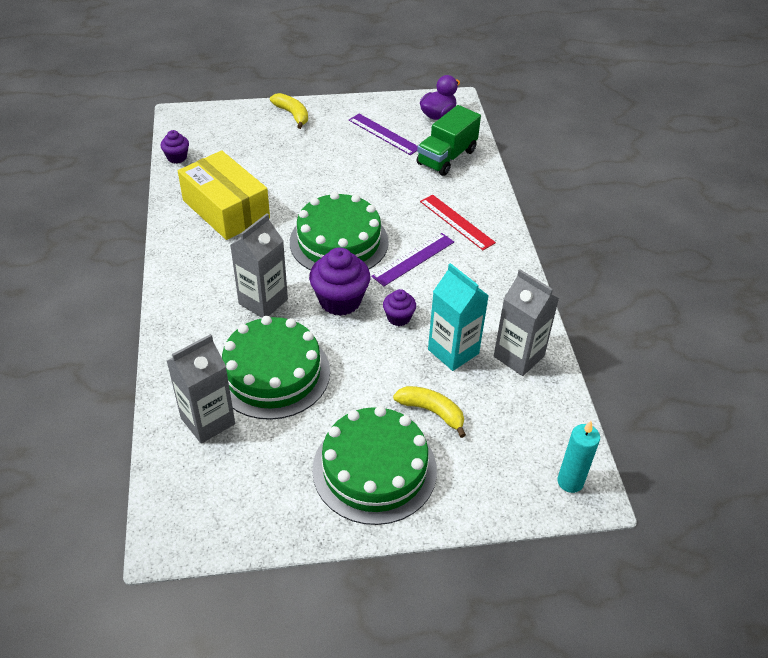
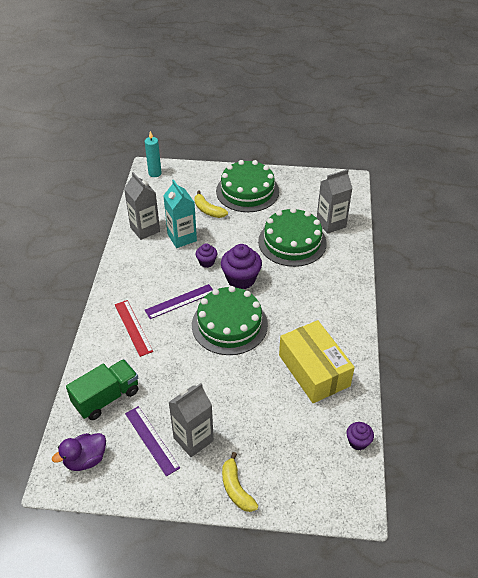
camera: 165 degrees left, 0 degrees up
(263, 301) = (292, 286): grey carton -> grey carton (193, 439)

